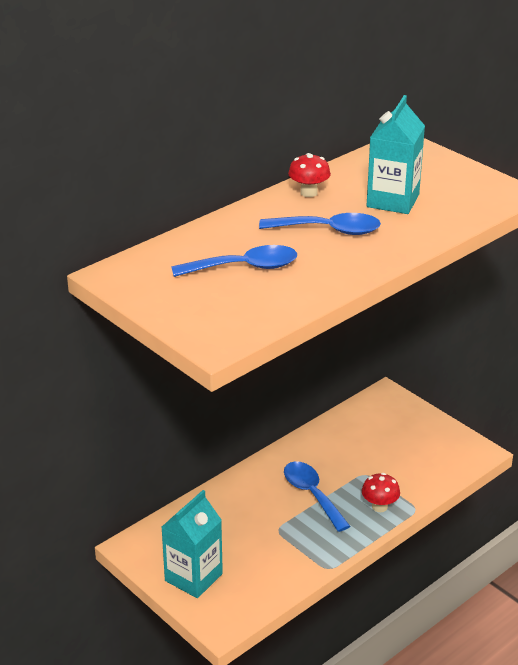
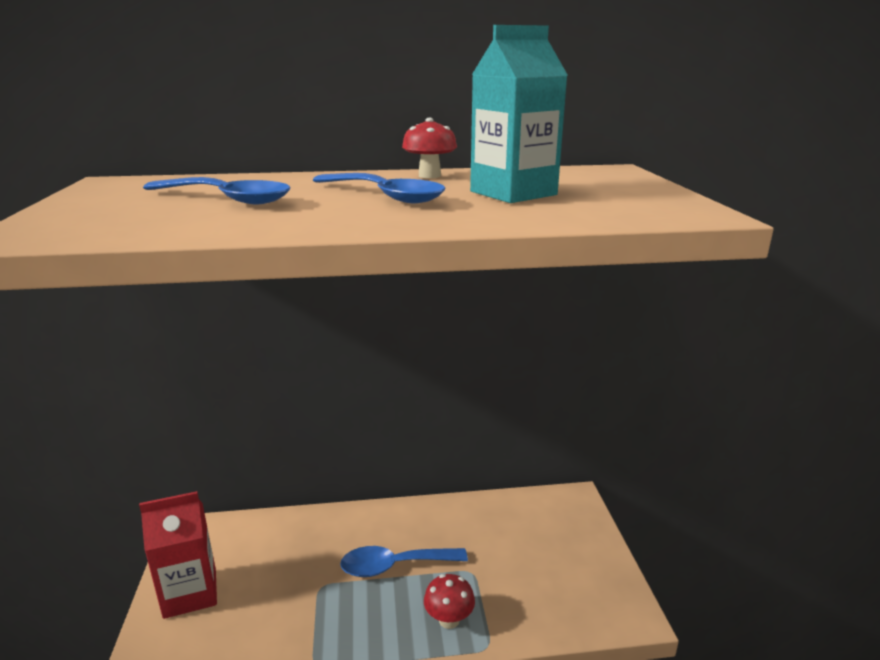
camera: 35 degrees right, 10 degrees down
(193, 577) = (190, 593): turquoise carton -> red carton
(312, 494) = (394, 566): blue spoon -> blue spoon turned 105 degrees counterclockwise

